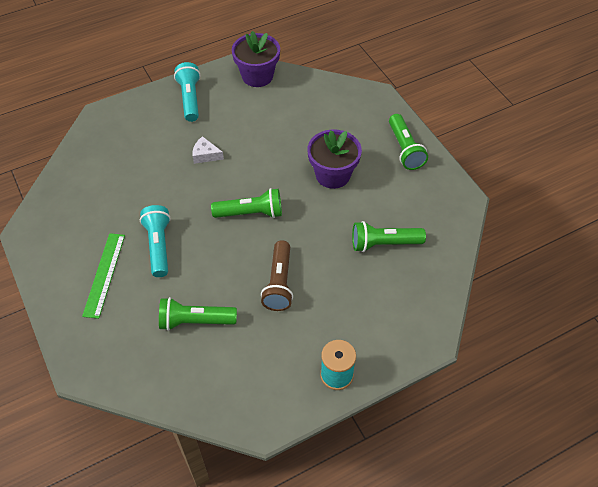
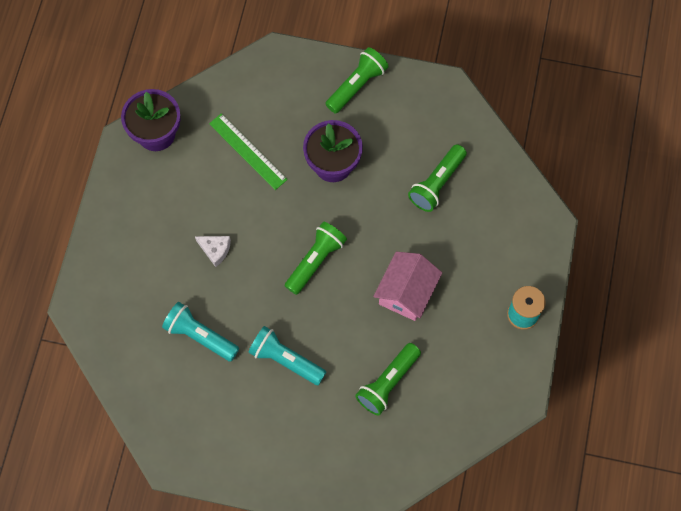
camera: 50 degrees left, 15 degrees up
(104, 274) = (278, 424): green ruler -> green ruler (248, 151)
(190, 99) = (130, 213): turquoise flashlight -> turquoise flashlight (200, 336)
(205, 155) = (215, 250): white cheese -> white cheese turned 120 degrees counterclockwise
(279, 283) = (406, 292): brown flashlight -> pink house
(405, 149) = (357, 85): green flashlight -> green flashlight turned 75 degrees counterclockwise

